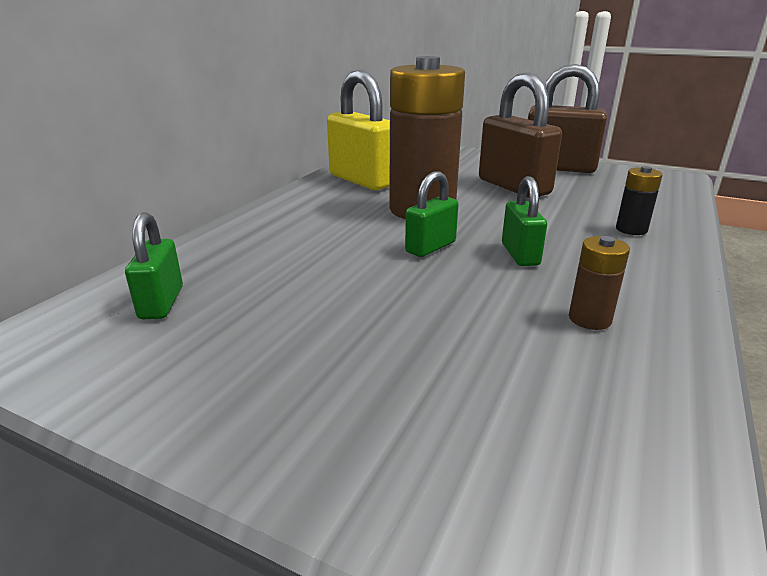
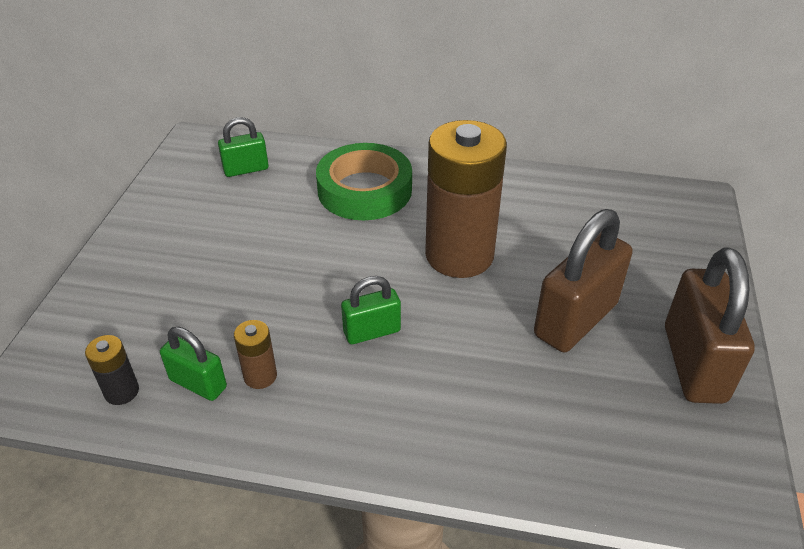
camera: 75 degrees right, 15 degrees up
(288, 236) = (364, 190): none -> green tape
(362, 180) = (527, 200): yellow padlock -> none
(430, 247) = (369, 273): green padlock -> green padlock (198, 383)
(631, 229) = (472, 424): black battery -> black battery (121, 391)

